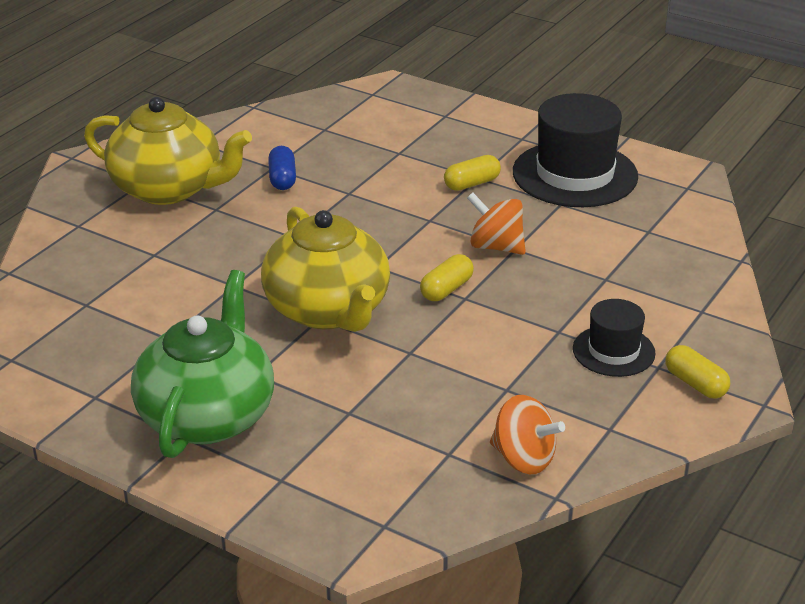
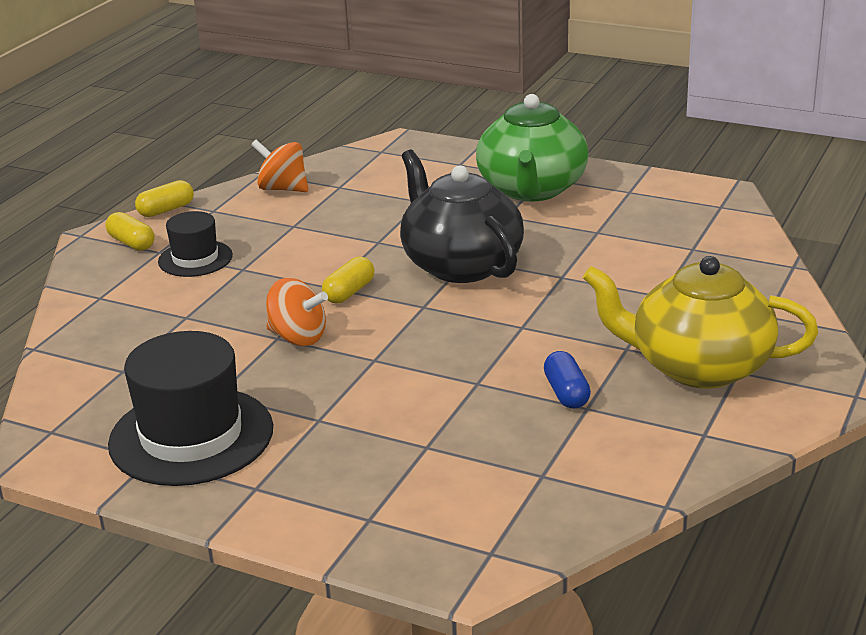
camera: 175 degrees right, 5 degrees down
(328, 310) = (461, 265): yellow teapot -> black teapot
(471, 184) = (326, 410): yellow capsule -> yellow capsule (166, 210)

